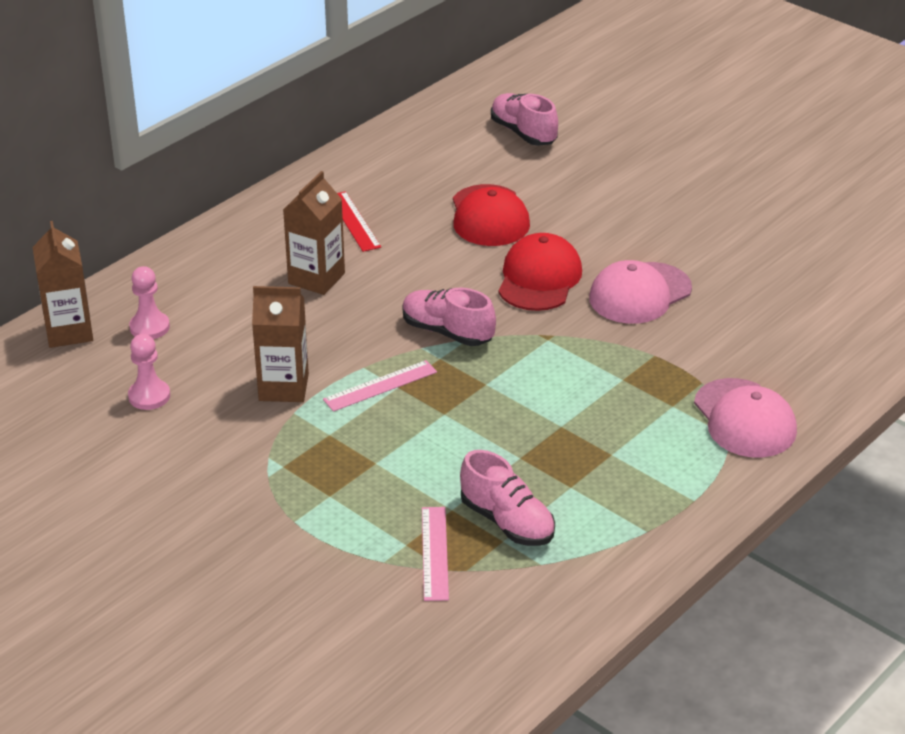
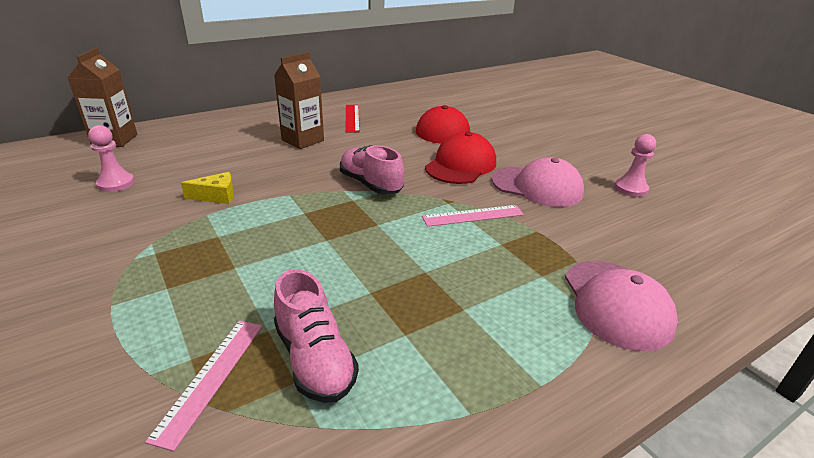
camera: 15 degrees right, 5 degrees down
(149, 327) = (167, 146): pink pawn -> pink pawn (630, 189)
(283, 387) = (216, 196): brown carton -> yellow cheese
(380, 386) = (290, 209): pink ruler -> pink ruler (473, 215)
(523, 133) = (487, 97): pink shoe -> none
(640, 294) = (537, 187): pink cap -> pink cap turned 135 degrees counterclockwise

